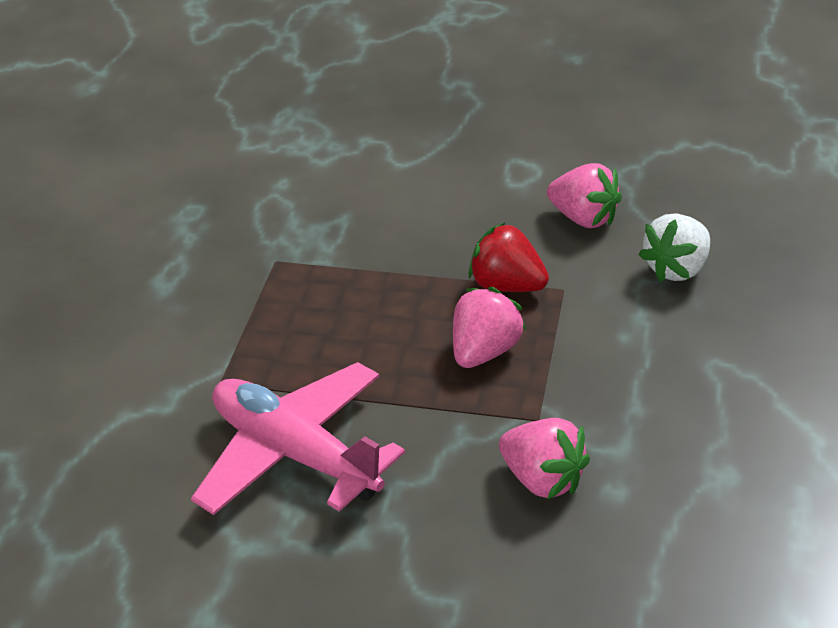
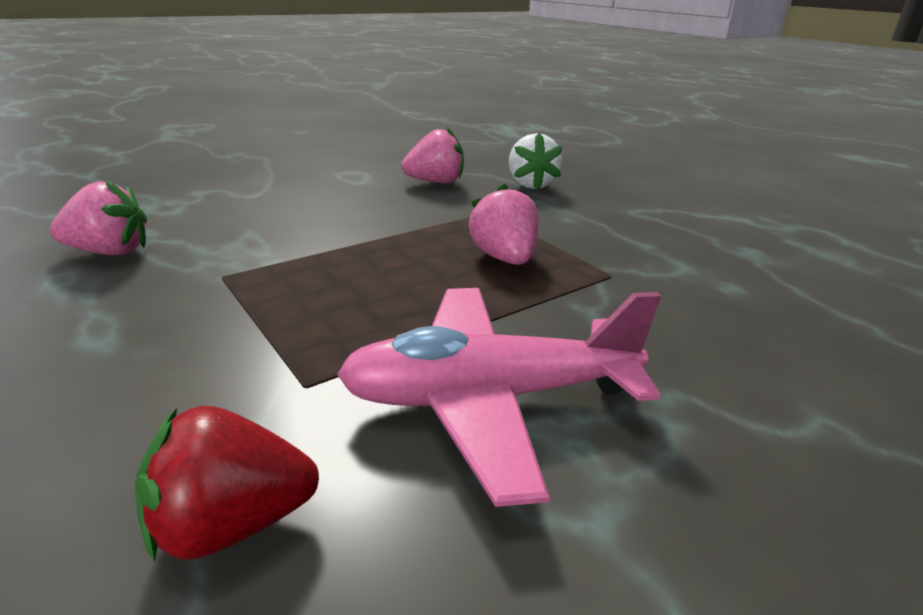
camera: 50 degrees left, 10 degrees down
(507, 286) = (450, 223): red strawberry -> red strawberry (232, 524)
(542, 480) = (687, 304): pink strawberry -> pink strawberry (110, 252)

